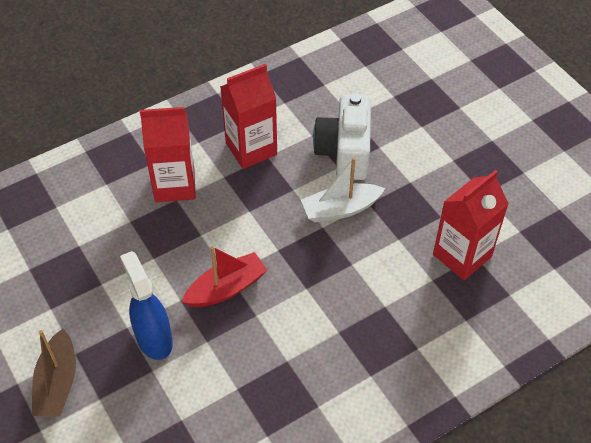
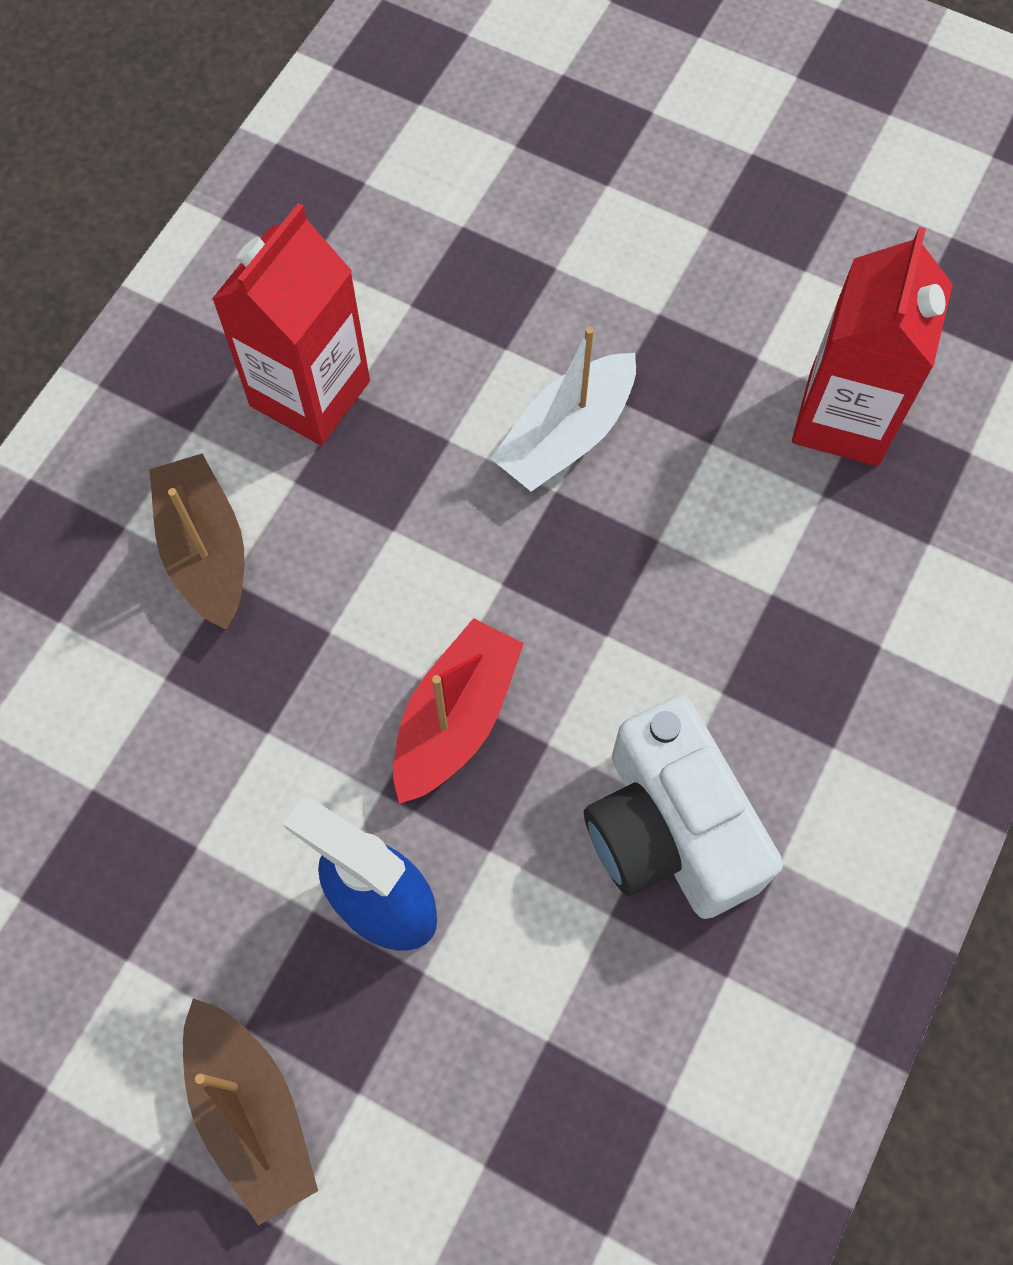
camera: 30 degrees left, 15 degrees up
(175, 185) = (206, 551): red carton -> brown boat
(344, 152) = (497, 309): white camera -> white camera (669, 830)

